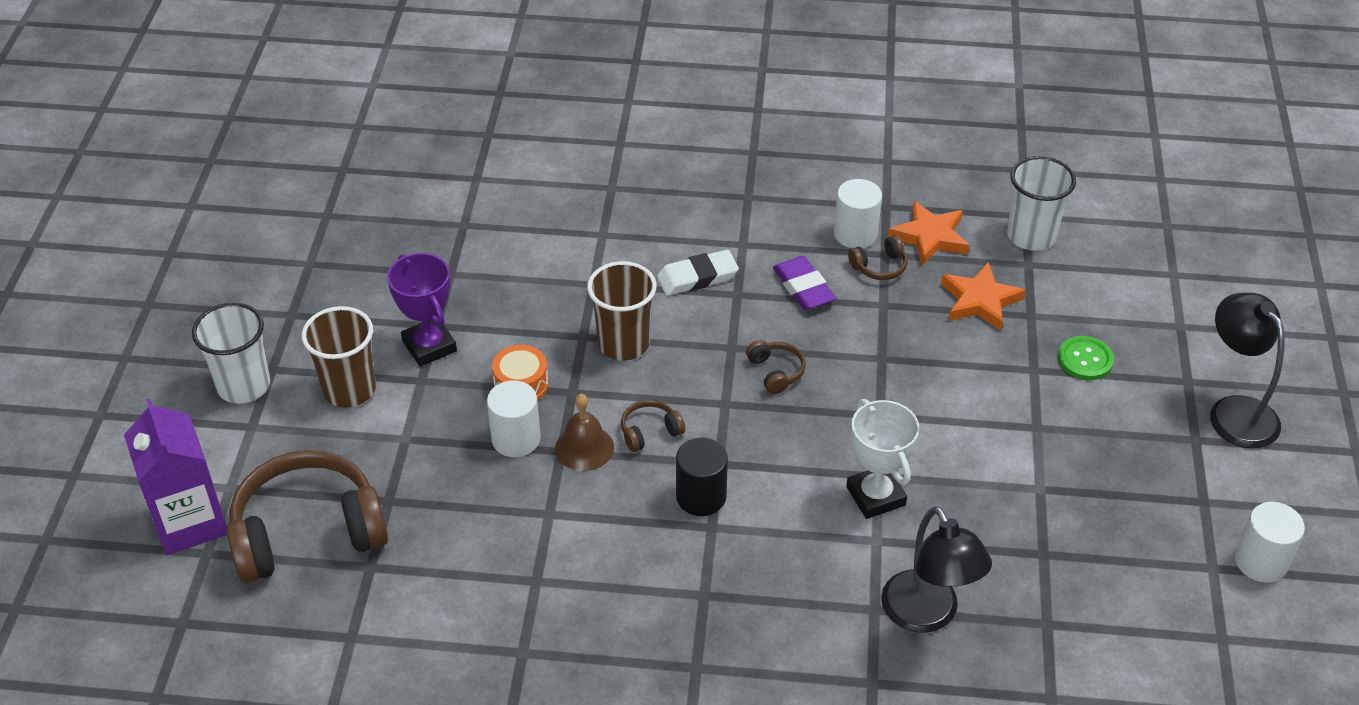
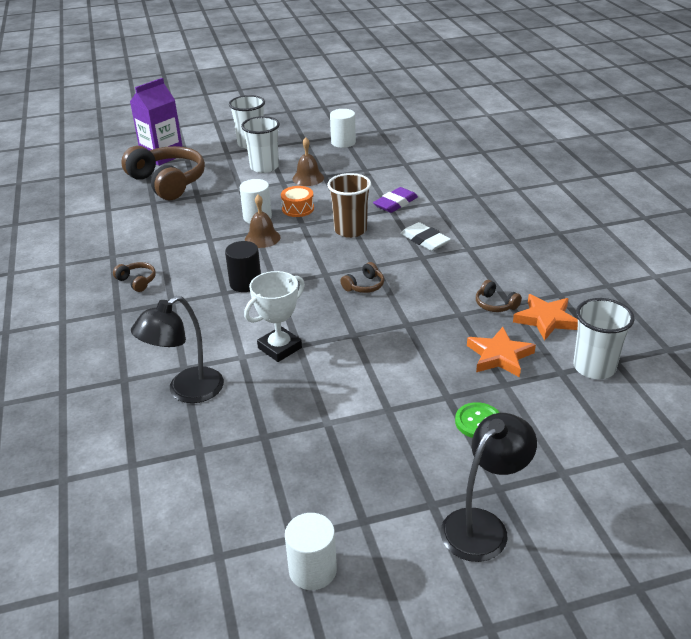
camera: 70 degrees right, 10 degrees down
(349, 390) = (264, 167): brown cup -> white cup
(429, 346) = (308, 178): purple trophy -> brown bell
(650, 431) = (286, 255): brown headphones -> brown headphones (137, 281)
(803, 287) = (448, 279): purple eraser -> purple eraser (395, 203)
(855, 234) = (518, 288): white cylinder -> white cylinder (343, 142)

